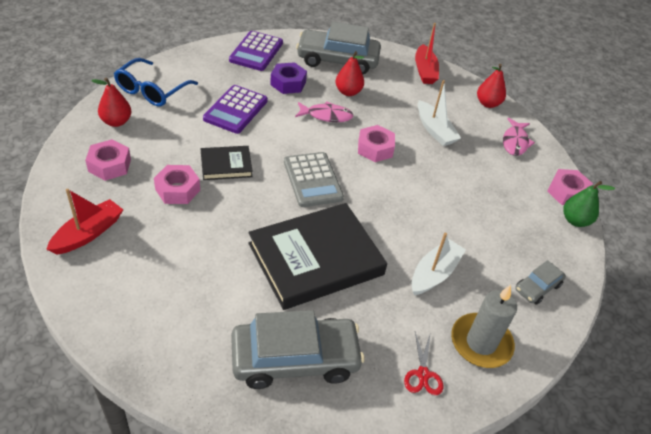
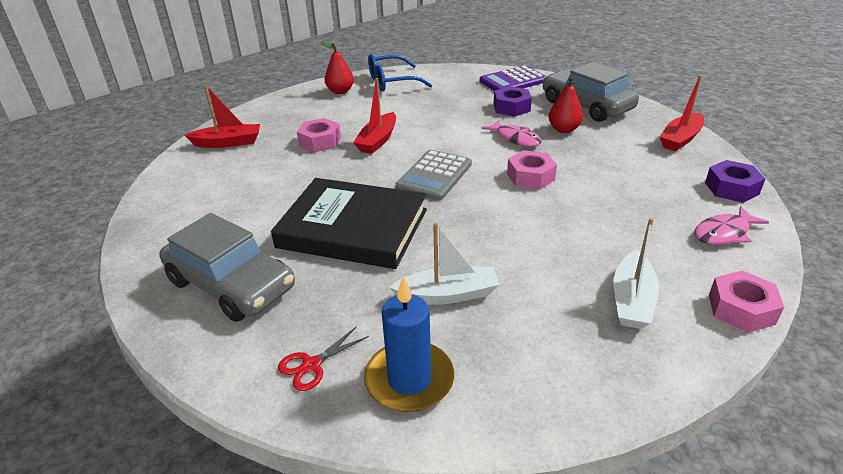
camera: 50 degrees right, 10 degrees down
(109, 165) = (298, 112): pink nut -> none
(226, 165) = (378, 140): black book -> red boat
(236, 110) = (438, 111): purple calculator -> none
(435, 130) = (623, 186): white boat -> white boat (632, 300)
(481, 343) = (409, 379): grey candle -> blue candle
(488, 103) = (731, 188): red pear -> purple nut
(537, 287) = (557, 374): grey car -> none
(575, 220) = (714, 341): green pear -> none

